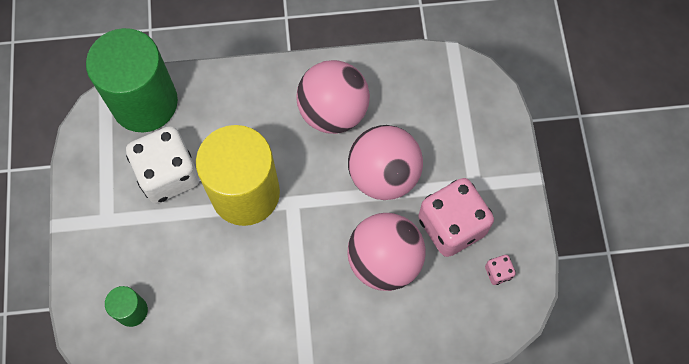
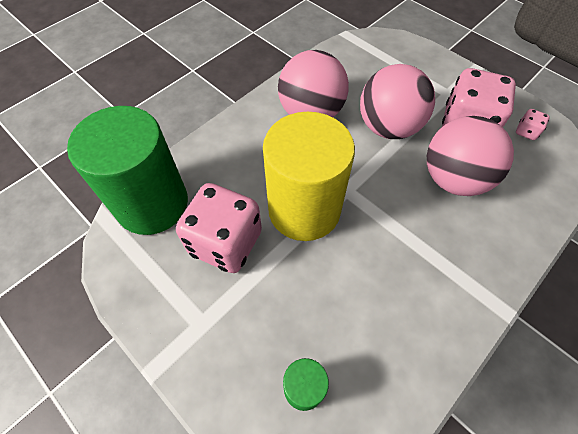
camera: 40 degrees left, 10 degrees down
(168, 174) = (226, 243): white dice -> pink dice

